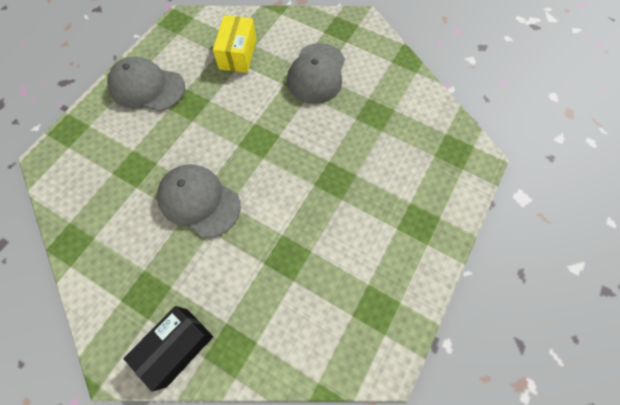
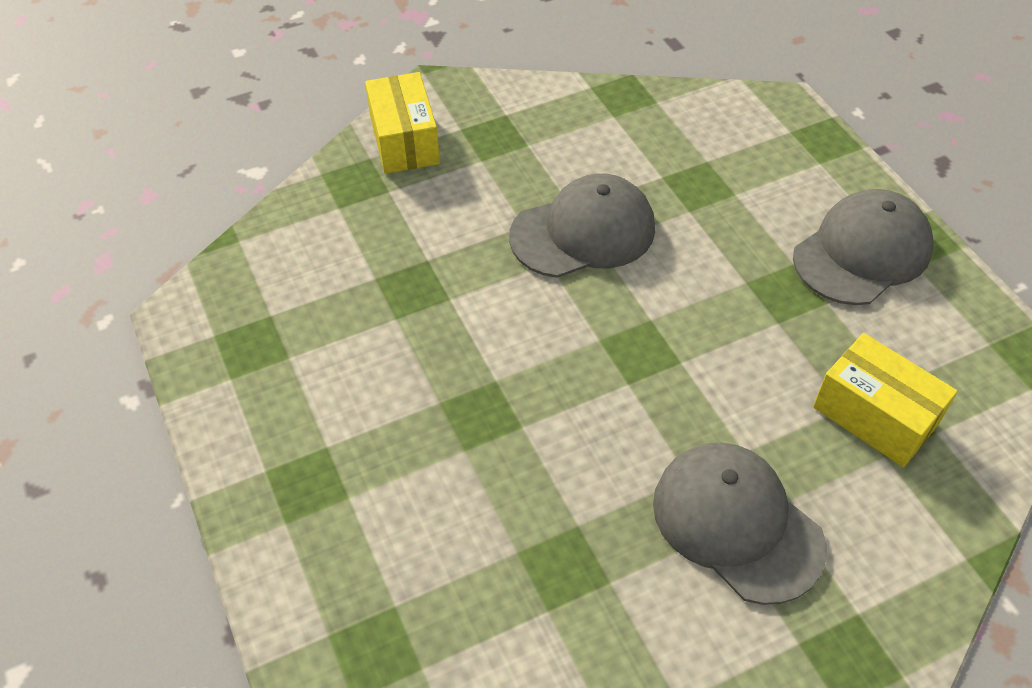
camera: 125 degrees right, 15 degrees down
(177, 346) = (404, 141): black box -> yellow box

